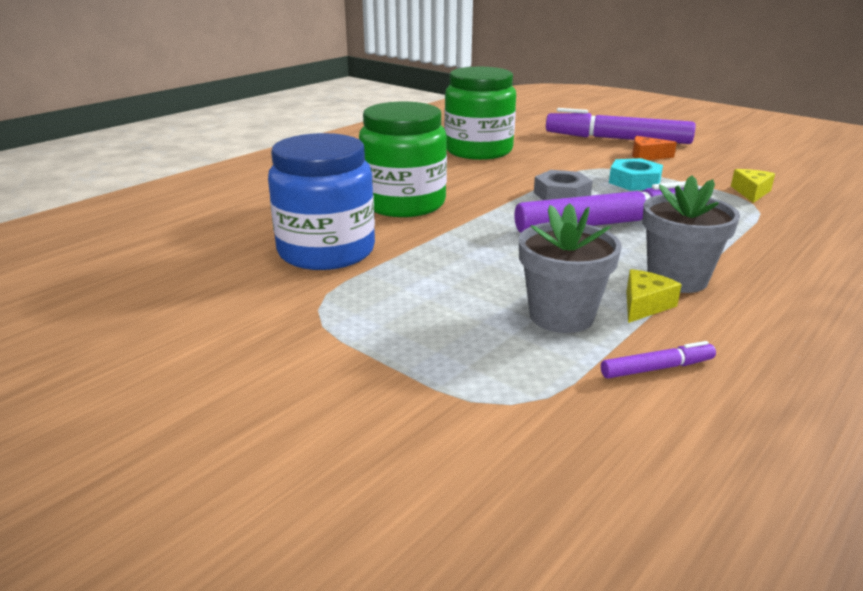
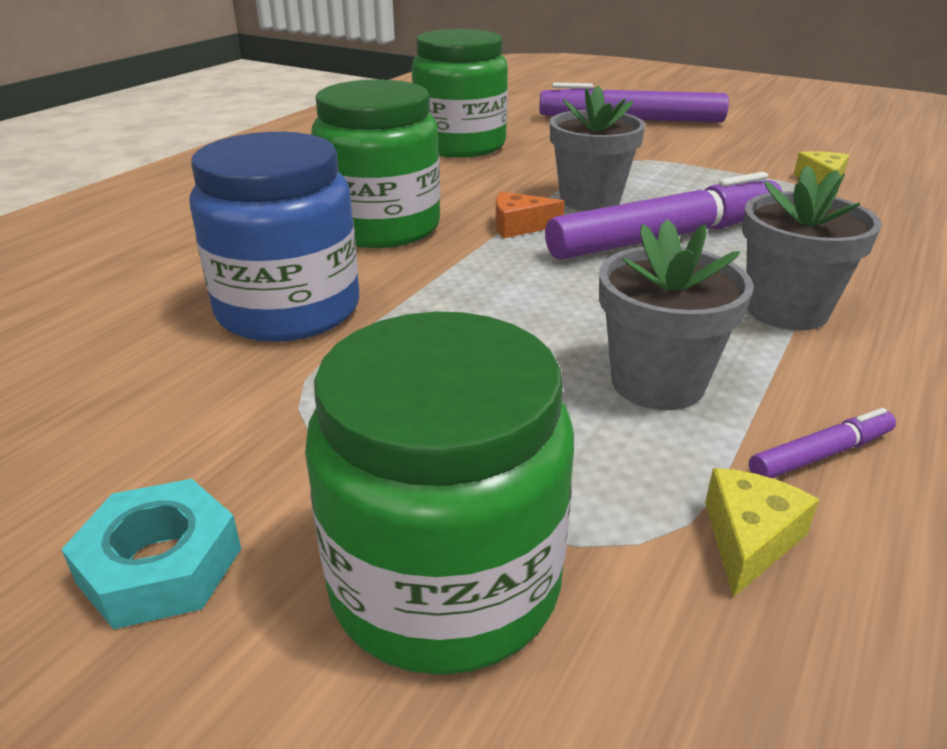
camera: 10 degrees left, 5 degrees up
(381, 410) = (445, 583): none -> green jar
(561, 195) = (590, 200): grey nut -> grey flower pot
(634, 181) = (674, 176): turquoise nut -> turquoise nut (160, 565)
(644, 305) = (761, 354): yellow cheese -> yellow cheese (749, 539)
(647, 156) = (676, 141): orange cheese -> orange cheese (519, 226)

